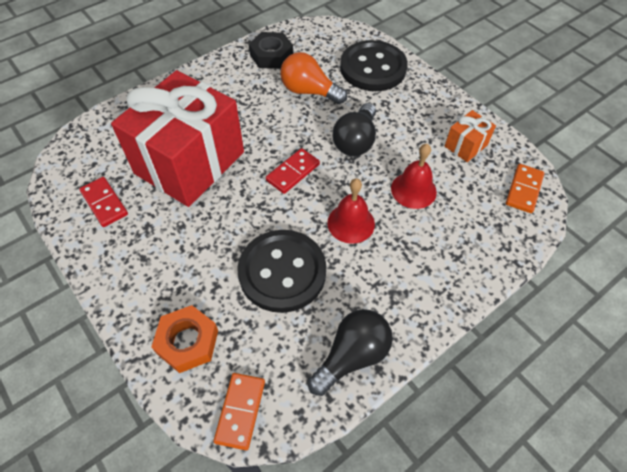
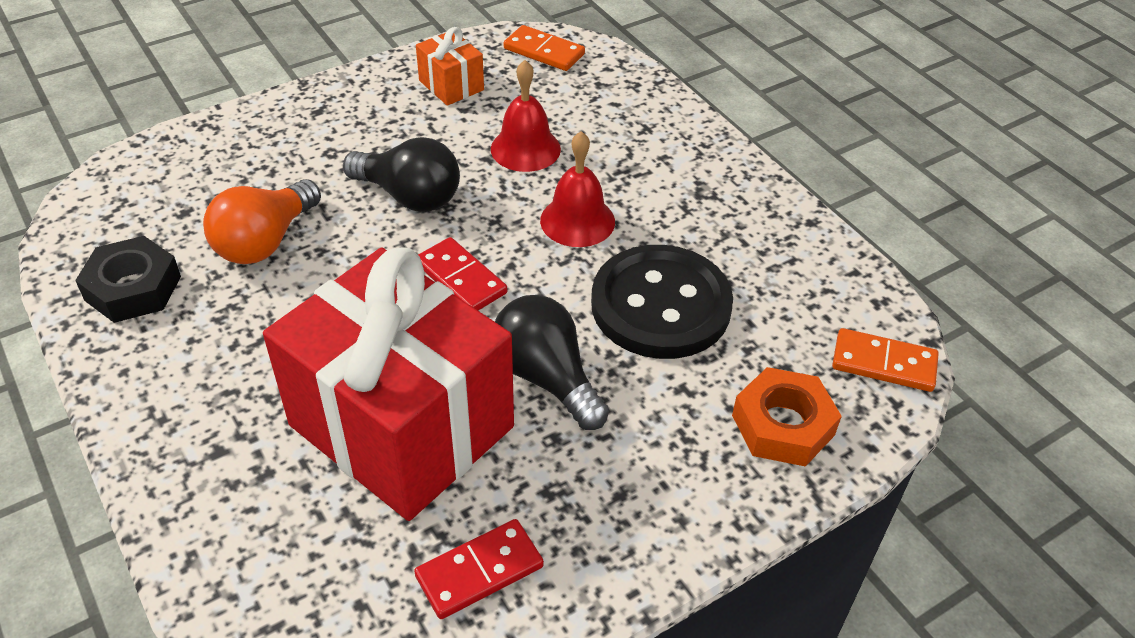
camera: 85 degrees left, 10 degrees down
(352, 356) = (795, 244): black light bulb -> black light bulb (547, 377)
(373, 68) = (237, 154): black button -> none

